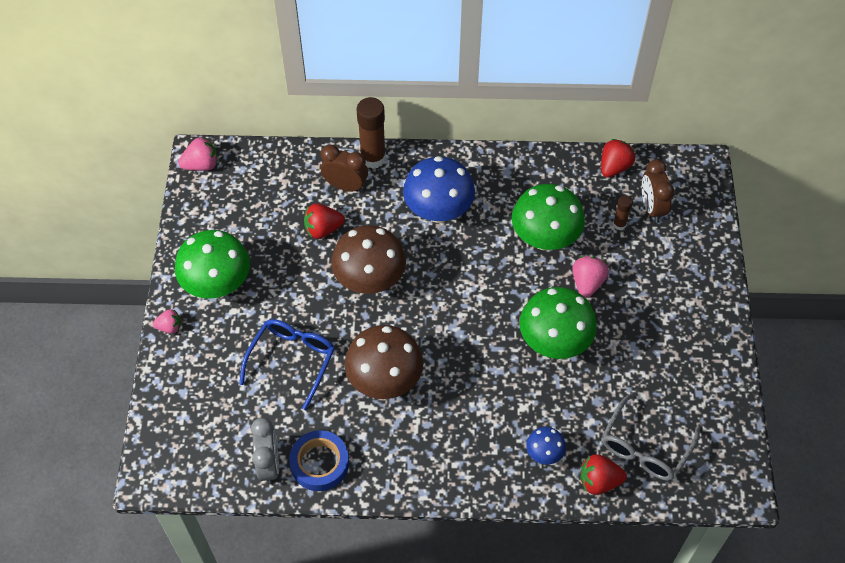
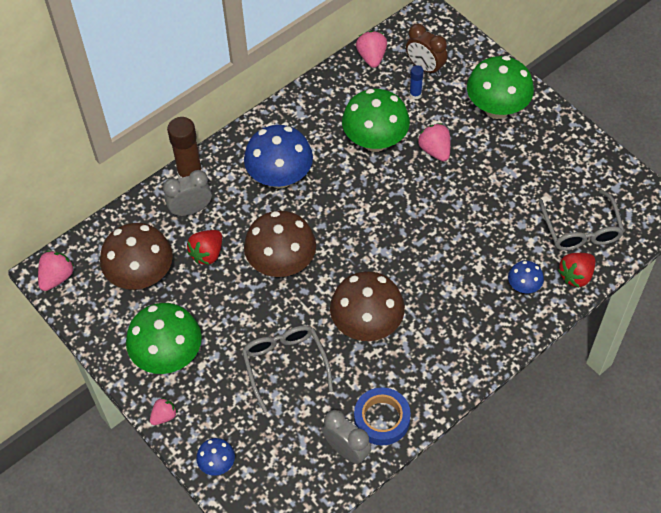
camera: 40 degrees left, 0 degrees up
(169, 394) = (217, 464): none -> blue mushroom
(260, 209) = (141, 276): none -> brown mushroom
(292, 360) = (285, 365): blue glasses -> grey glasses
(345, 186) = (191, 210): brown clock -> grey clock
(554, 342) = (454, 207): green mushroom -> green mushroom (496, 108)
(614, 167) = (371, 57): red strawberry -> pink strawberry
(619, 224) = (415, 94): brown glue stick -> blue glue stick

